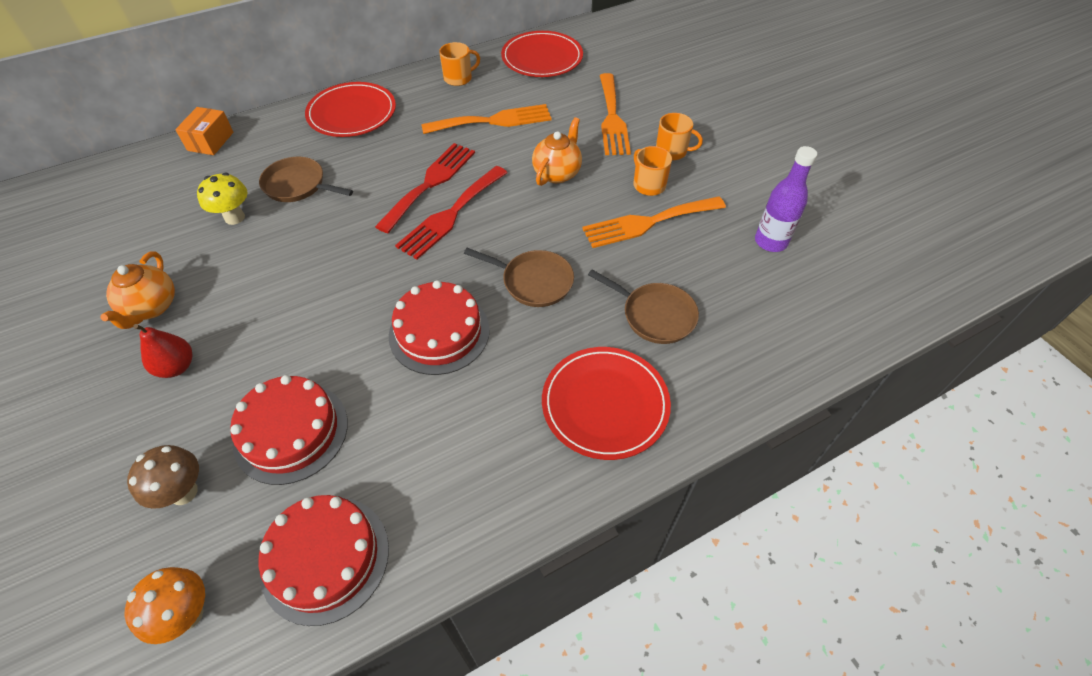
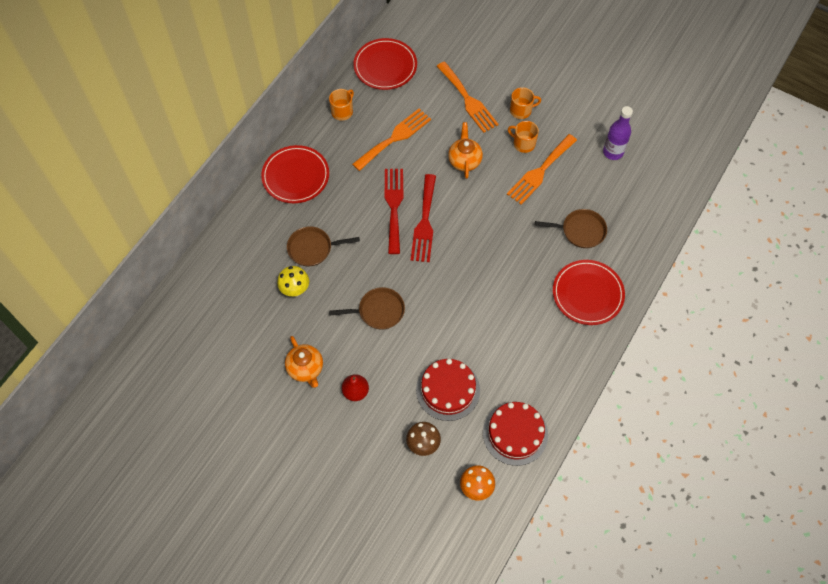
camera: 30 degrees left, 10 degrees up
(210, 141) = (221, 245): orange box -> none
(439, 332) = (477, 299): red cake -> none
(533, 281) = (504, 243): brown pan -> brown pan (378, 311)

